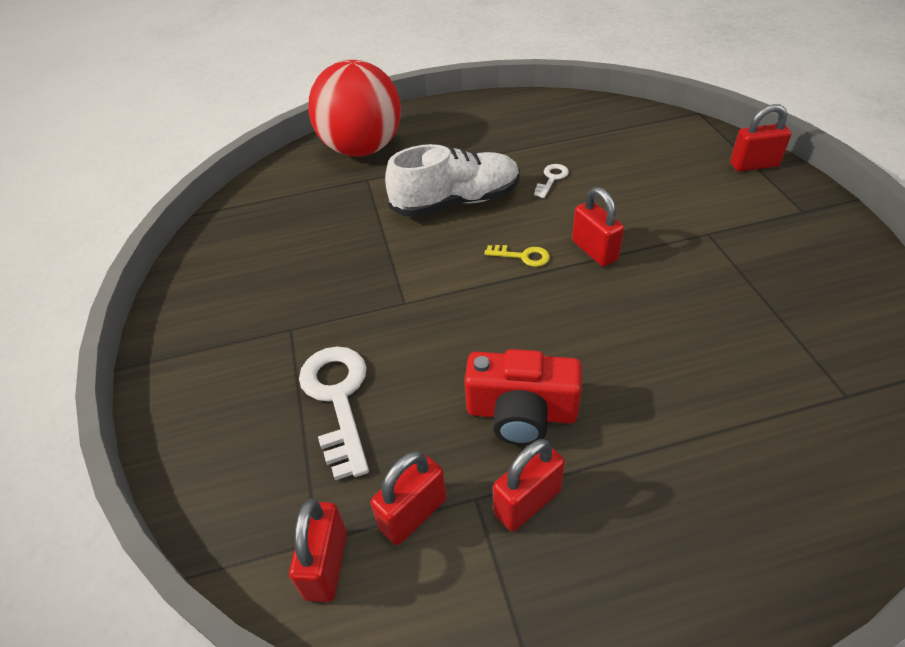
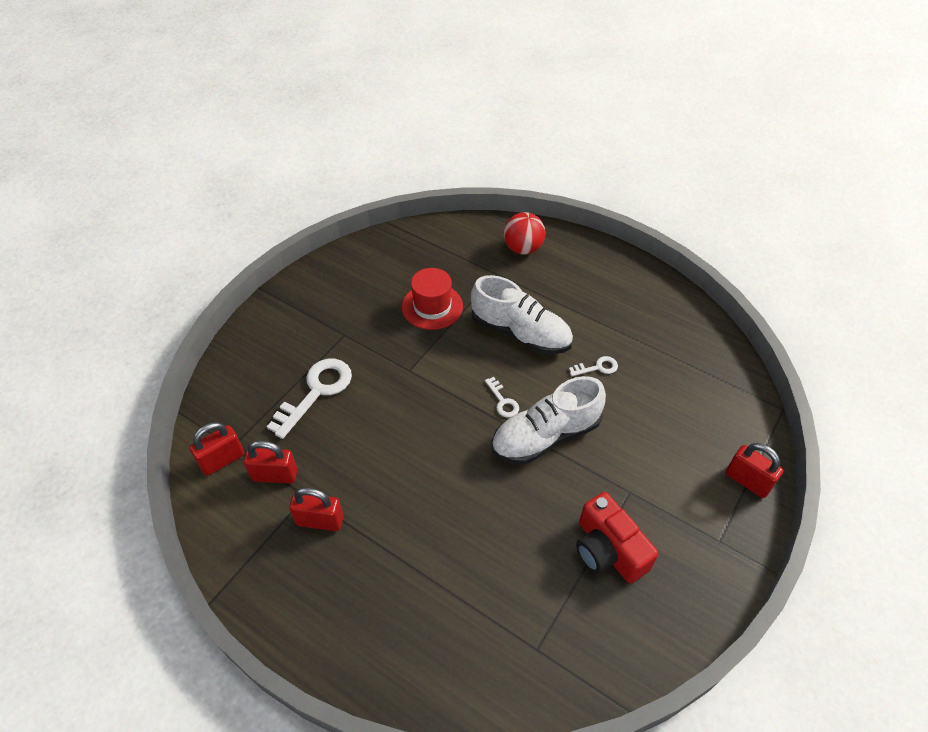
camera: 45 degrees right, 5 degrees up
(347, 241) = (432, 306): none -> red hat
(362, 149) = (522, 248): red ball -> red ball, size x0.56
(521, 412) = (376, 481): red camera -> red camera (608, 549)
(523, 256) = (503, 401): yellow key -> white key
(594, 251) = (545, 436): red padlock -> white shoe

